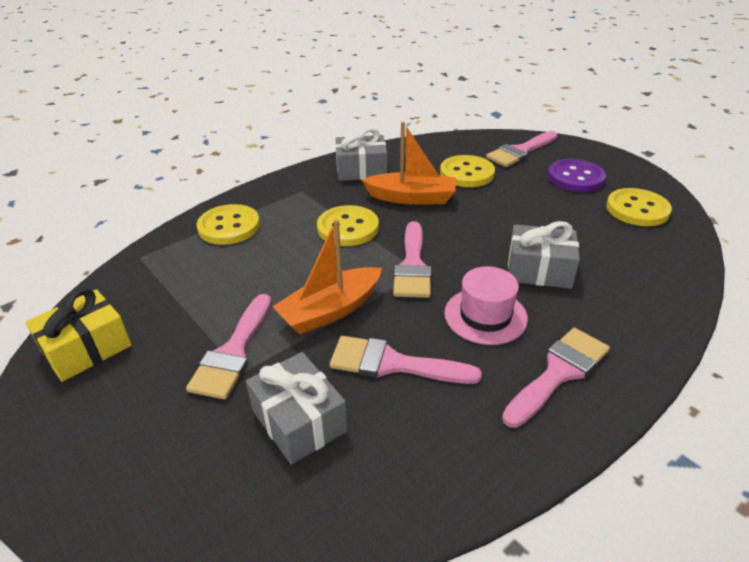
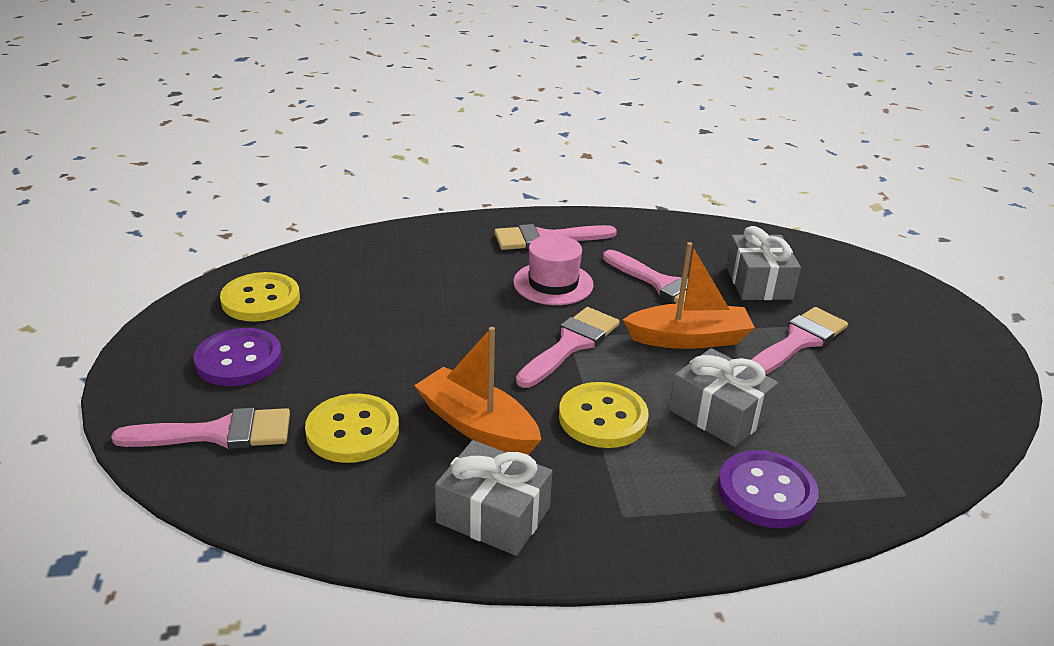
camera: 150 degrees left, 5 degrees down
(86, 348) = (952, 399): yellow gift -> none
(229, 226) = (766, 492): yellow button -> purple button
(539, 270) = (456, 293): grey gift -> grey gift (719, 414)

